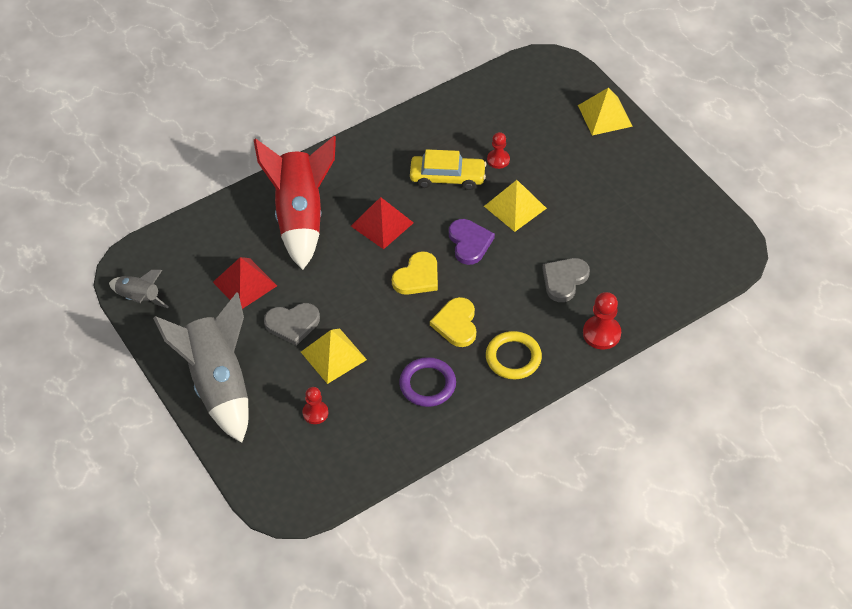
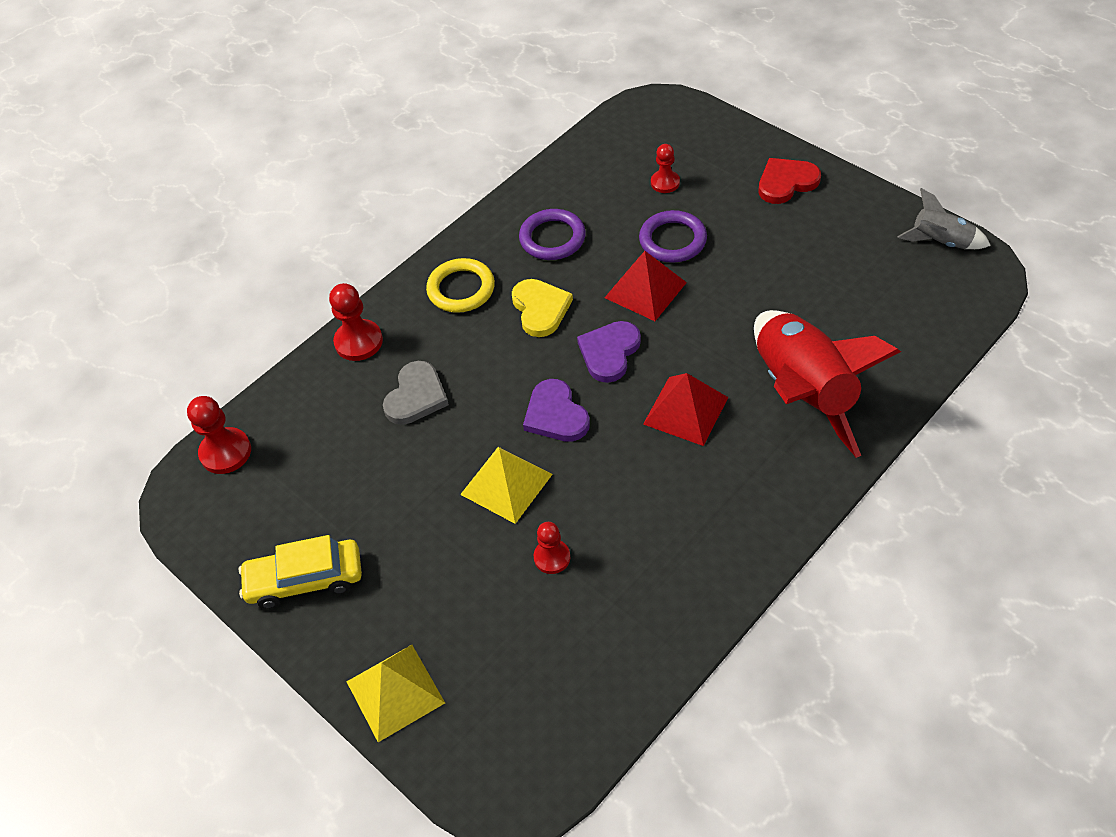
camera: 170 degrees right, 0 degrees up
(218, 384) = (786, 182): grey rocket -> red heart
(244, 284) = (824, 290): red pyramid -> red pyramid (645, 290)
(292, 324) = (738, 260): grey heart -> none
(333, 355) = (672, 240): yellow pyramid -> purple ring
(417, 277) = (609, 352): yellow heart -> purple heart
(447, 177) = (620, 506): yellow car -> yellow car (305, 580)
(706, 274) = (225, 452): none -> red pawn

